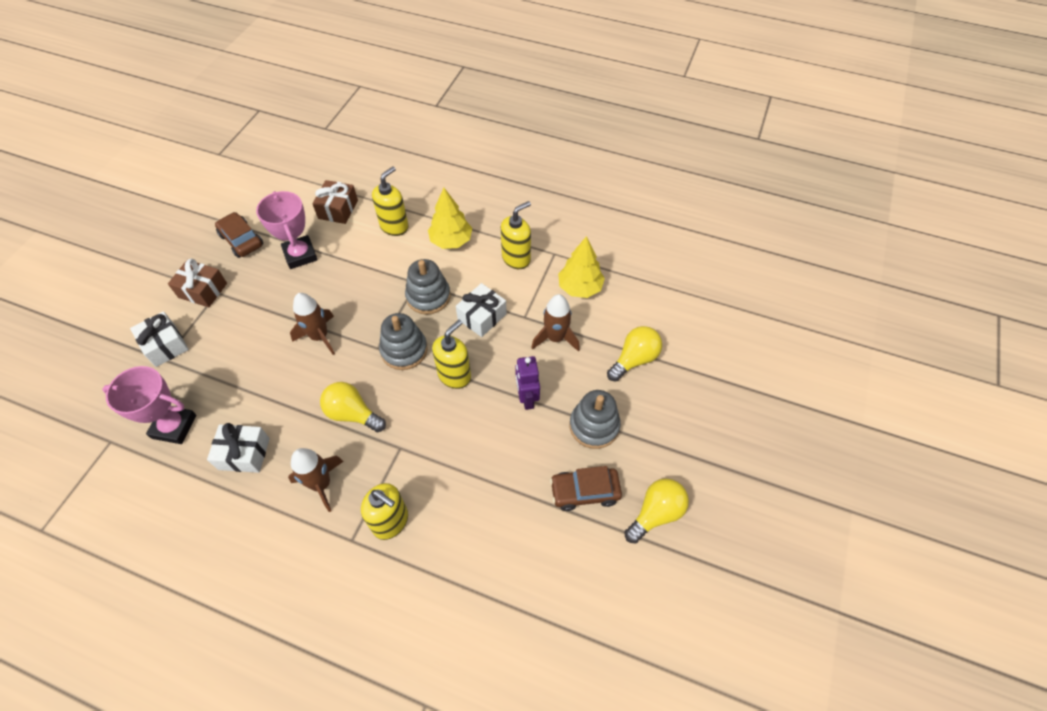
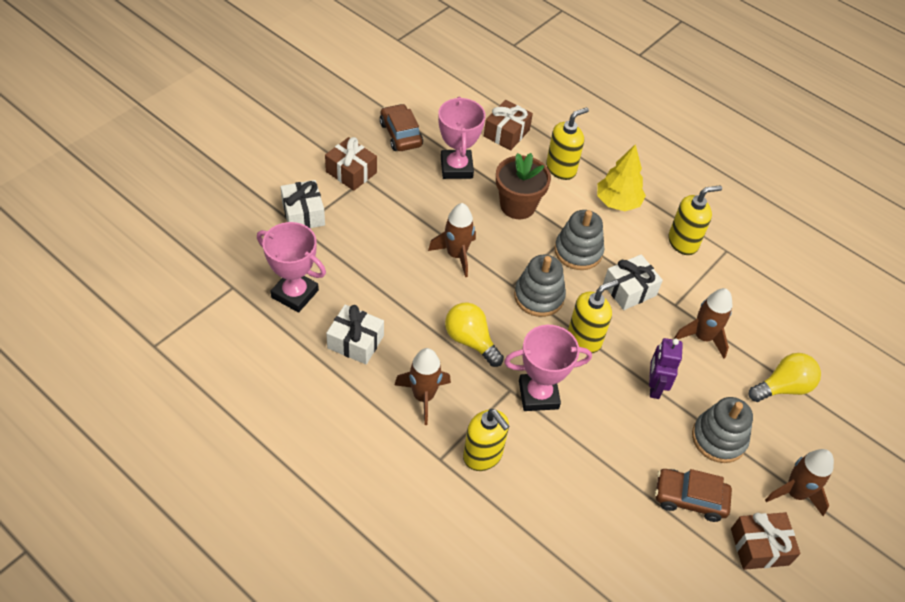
camera: 15 degrees right, 5 degrees down
(364, 272) = (517, 206): none -> brown flower pot
(427, 443) = (538, 395): none -> pink trophy
(580, 288) = (744, 294): yellow tree -> none
(655, 513) = (759, 546): yellow light bulb -> brown gift
(671, 452) = (795, 493): none -> brown rocket

